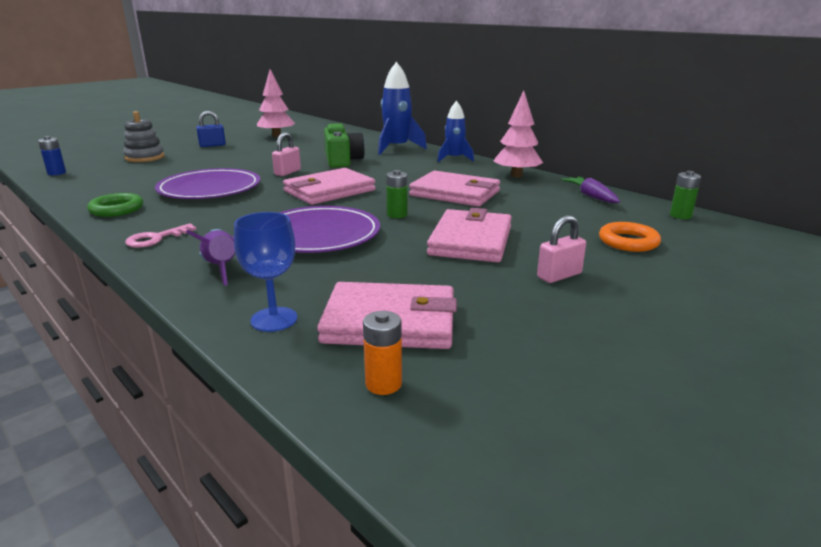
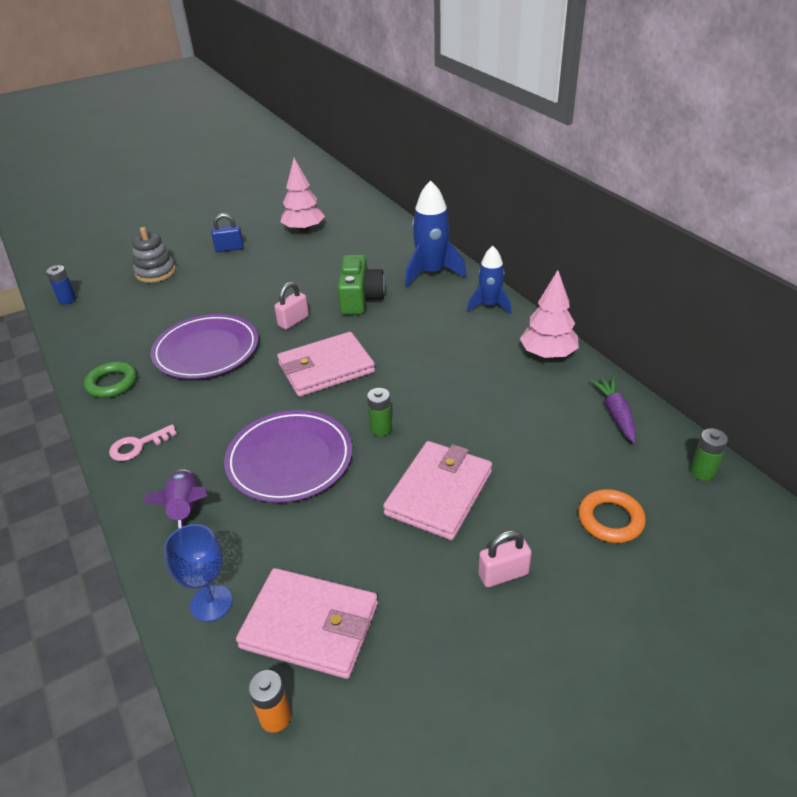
camera: 15 degrees right, 15 degrees up
(455, 193) = (460, 389): pink wallet -> none

